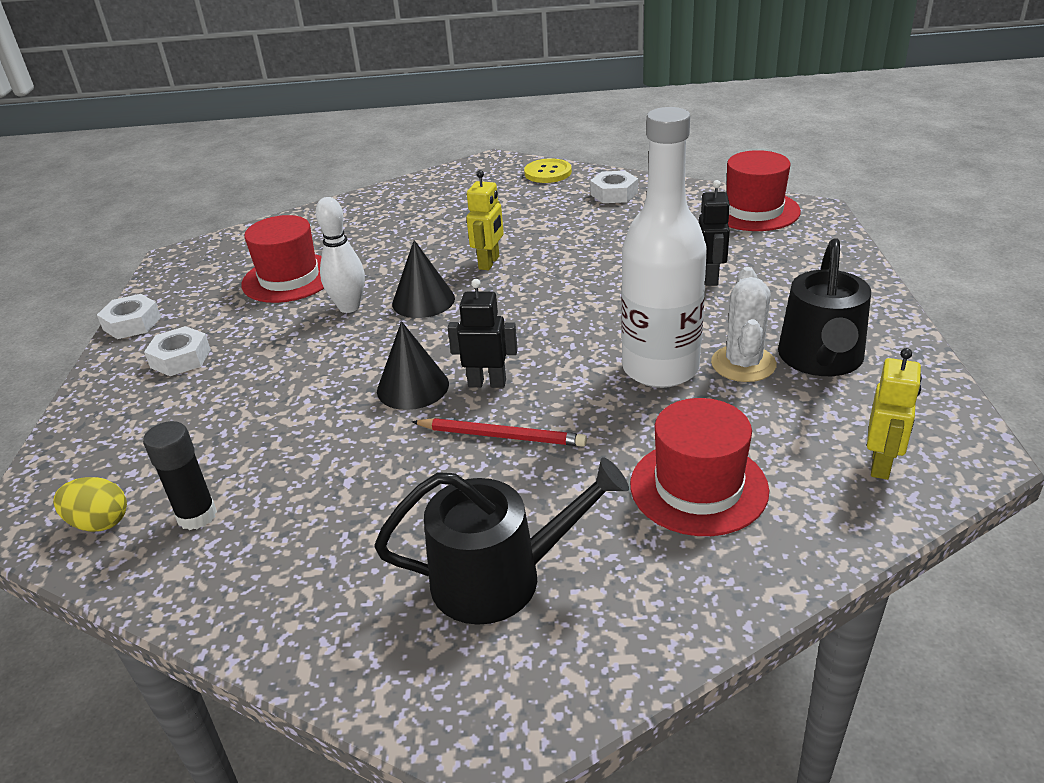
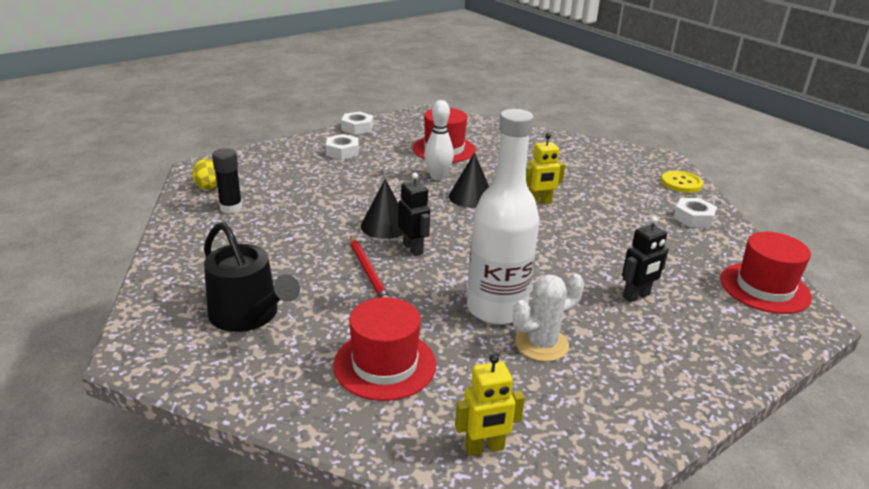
camera: 50 degrees right, 5 degrees down
(821, 359) = (590, 382): black watering can -> none

